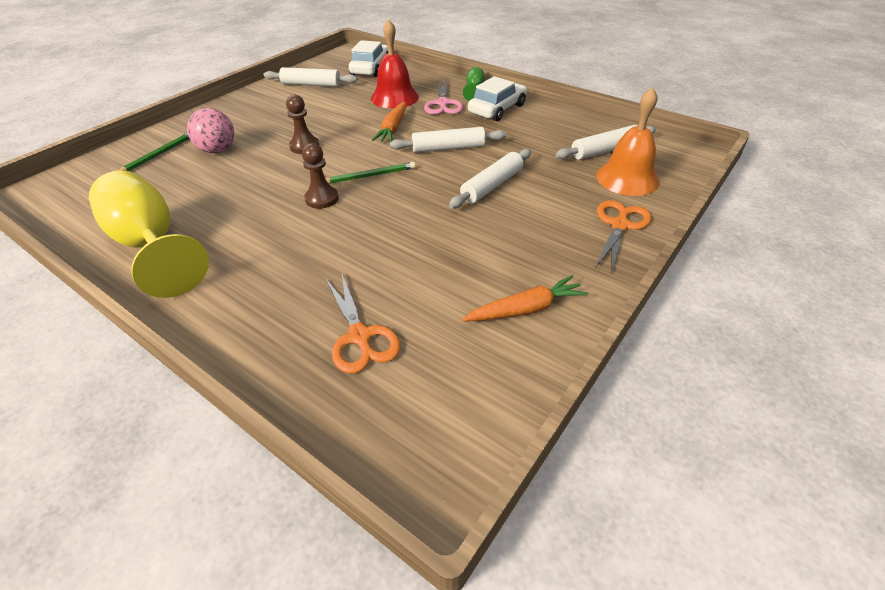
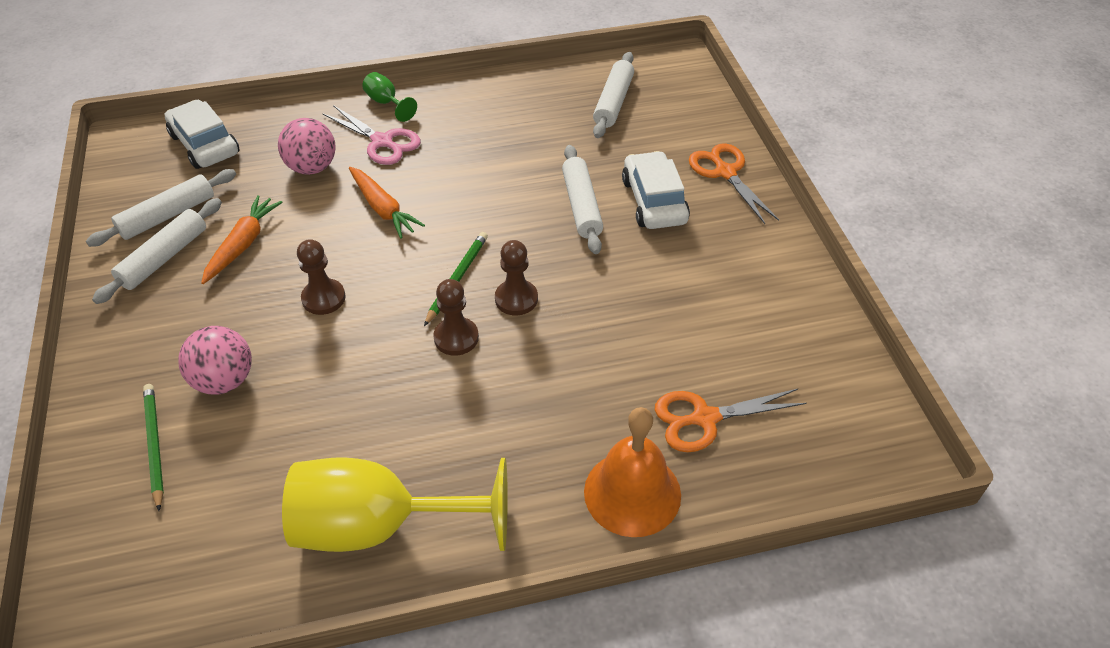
camera: 50 degrees left, 5 degrees up
(360, 337) = (704, 418): orange scissors -> orange scissors turned 150 degrees clockwise
(378, 203) = (516, 299): none -> brown pawn
(394, 97) = (312, 167): red bell -> pink ball
(448, 148) = (478, 193): white rolling pin -> white rolling pin (164, 258)
(497, 109) = (449, 114): white car -> white car (654, 201)
(526, 309) = (769, 295): orange carrot -> orange carrot (243, 244)
(627, 178) = (669, 121): orange bell -> orange bell (632, 493)

